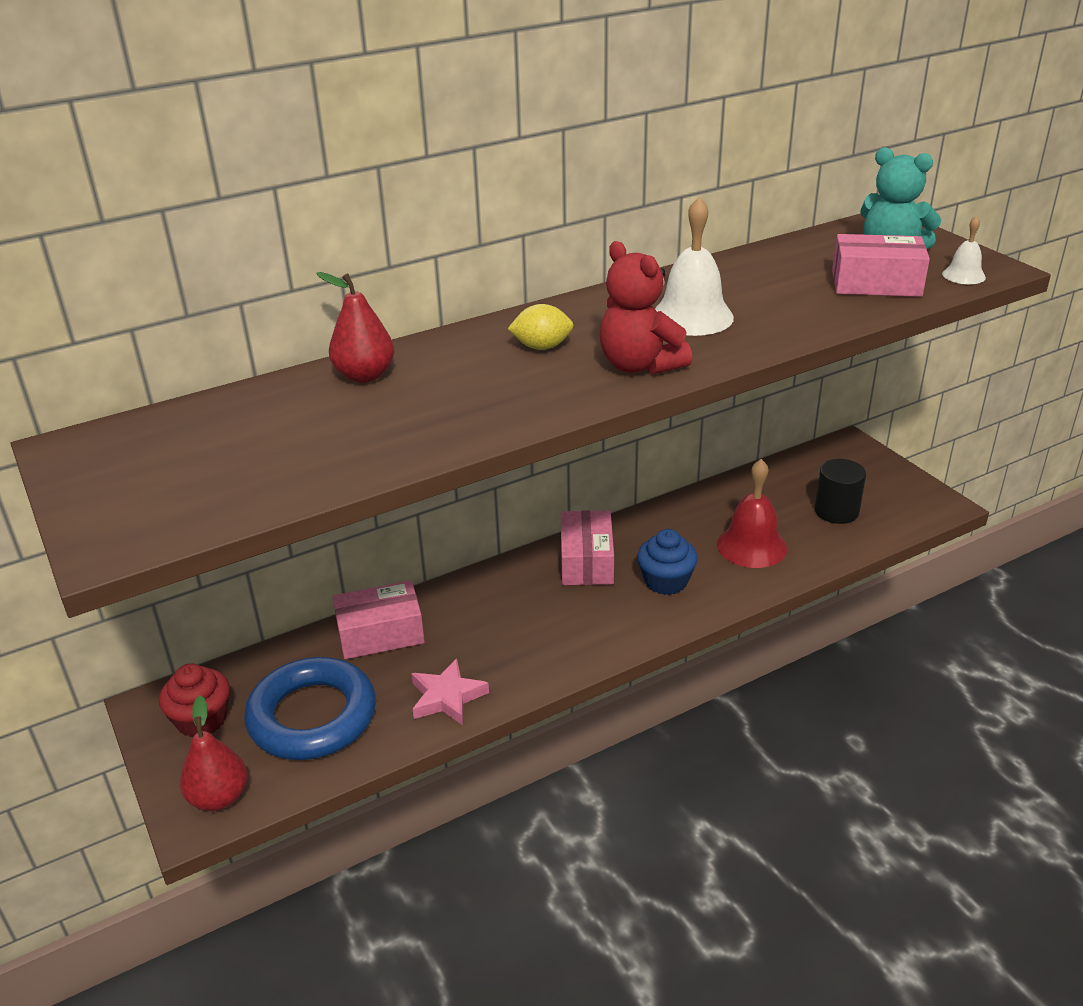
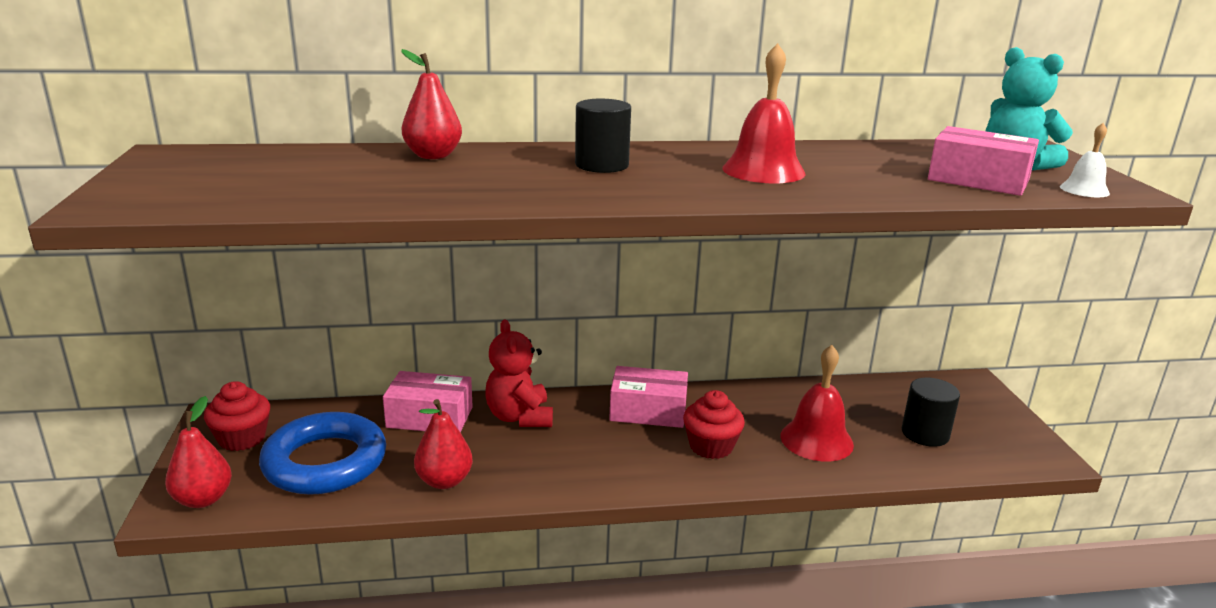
camera: 20 degrees right, 10 degrees down
(447, 697) = (444, 481): pink star -> red pear
(542, 347) = (602, 165): yellow lemon -> black cylinder
(586, 561) = (648, 411): pink box -> pink box turned 75 degrees clockwise
(639, 365) = (676, 190): red teddy bear -> red teddy bear (519, 417)
(666, 581) = (711, 446): blue cupcake -> red cupcake
(692, 316) = (763, 170): white bell -> red bell

